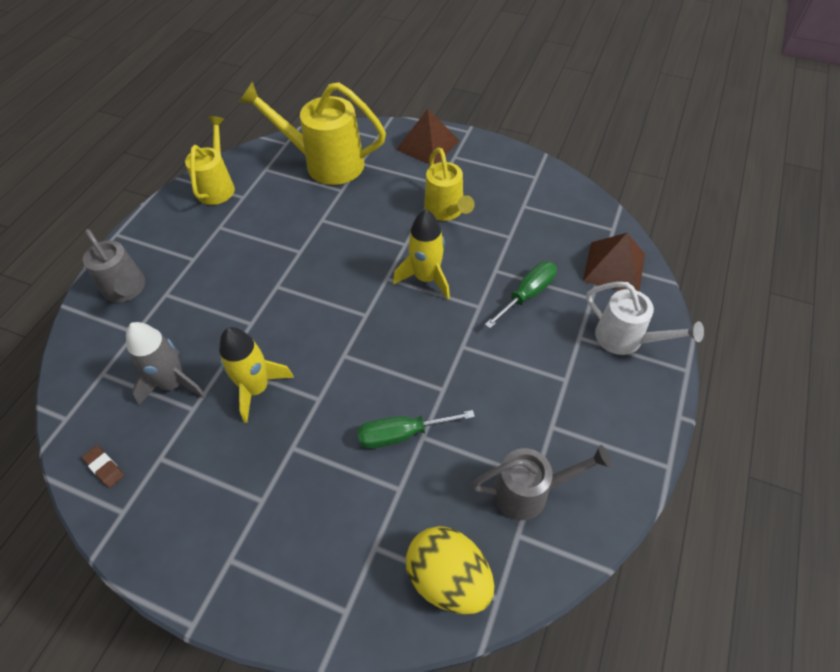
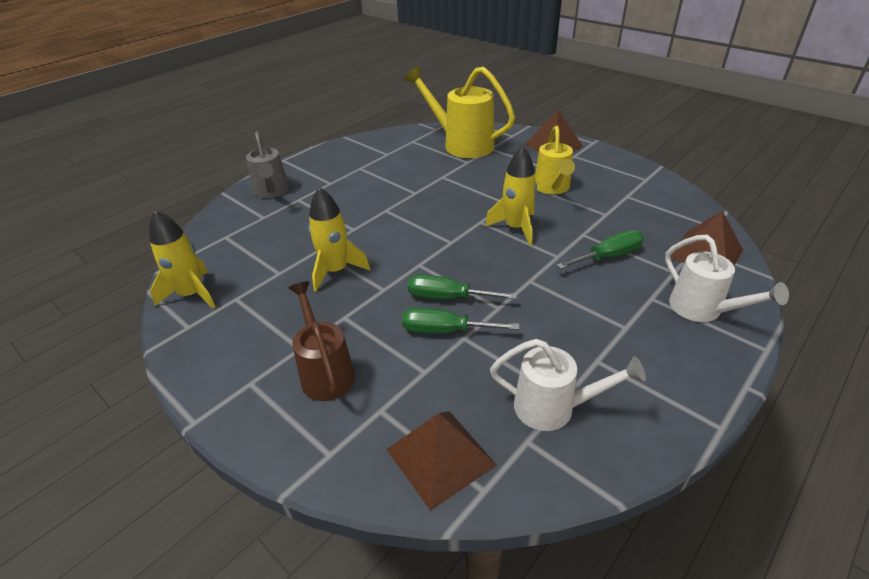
camera: 20 degrees right, 15 degrees down
(104, 468) = (192, 294): brown eraser -> yellow rocket
(173, 383) = (273, 254): grey rocket -> none
(217, 186) = (371, 145): yellow watering can -> none
(302, 521) = (325, 372): none -> brown watering can
(389, 391) = (448, 298): none -> green screwdriver
(448, 578) = (440, 457): yellow egg -> brown pyramid
(529, 492) = (553, 408): grey watering can -> white watering can

